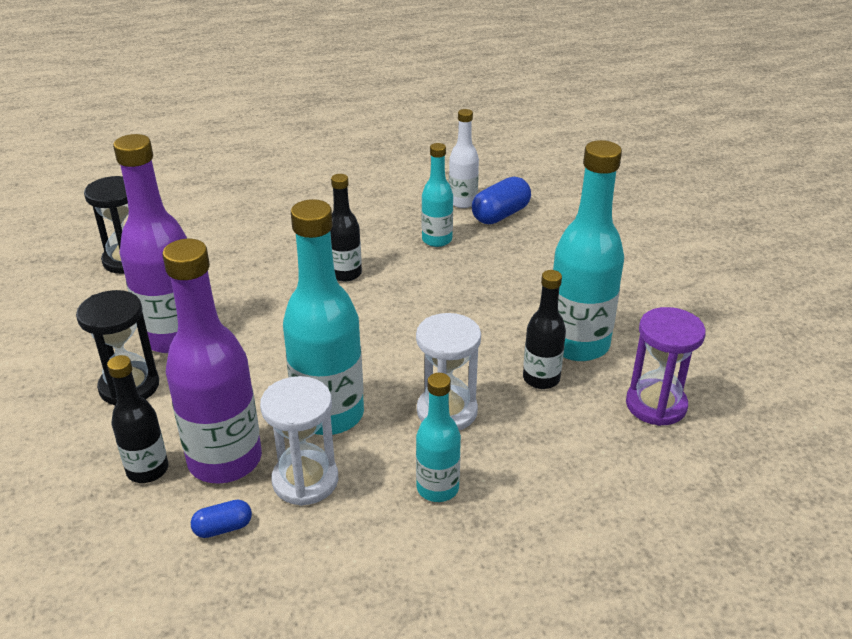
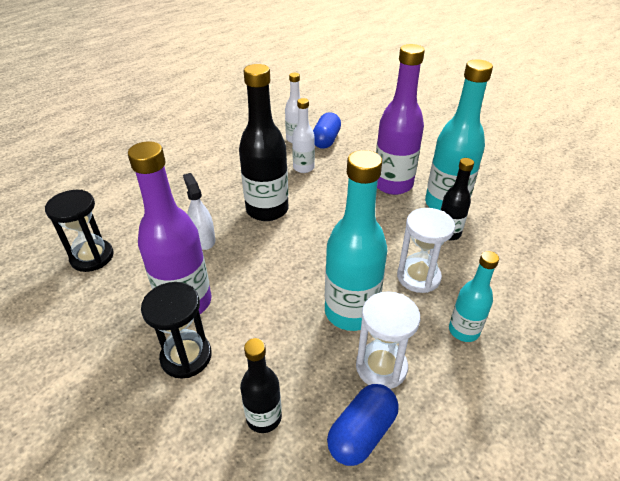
camera: 30 degrees left, 5 degrees up
(223, 528) = (362, 433): blue capsule -> blue capsule, size x1.80
(225, 460) = (313, 380): purple bottle -> purple bottle (392, 184)
(247, 281) = (203, 239): none -> white spray bottle
(345, 274) = (267, 210): black bottle -> black bottle, size x1.79
(437, 240) = (303, 168): turquoise bottle -> white bottle
(656, 405) = (519, 224): purple hourglass -> none

